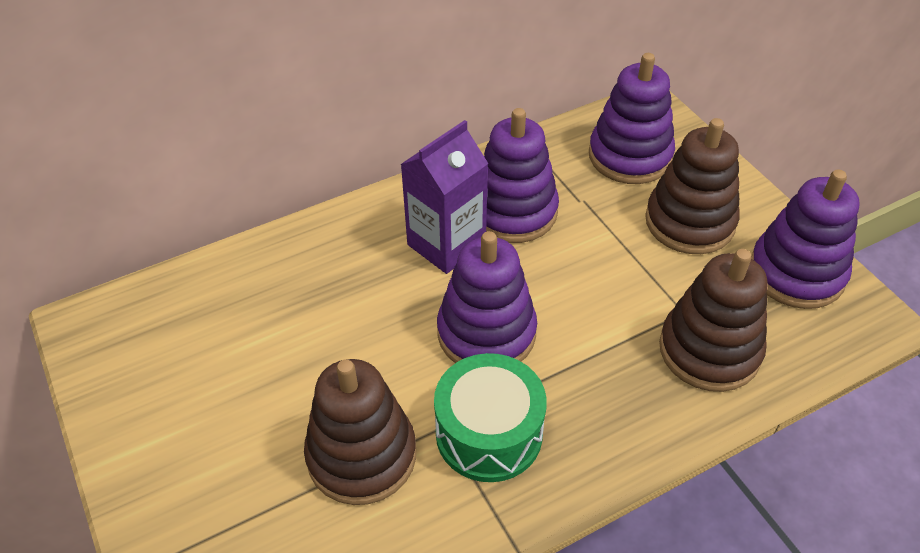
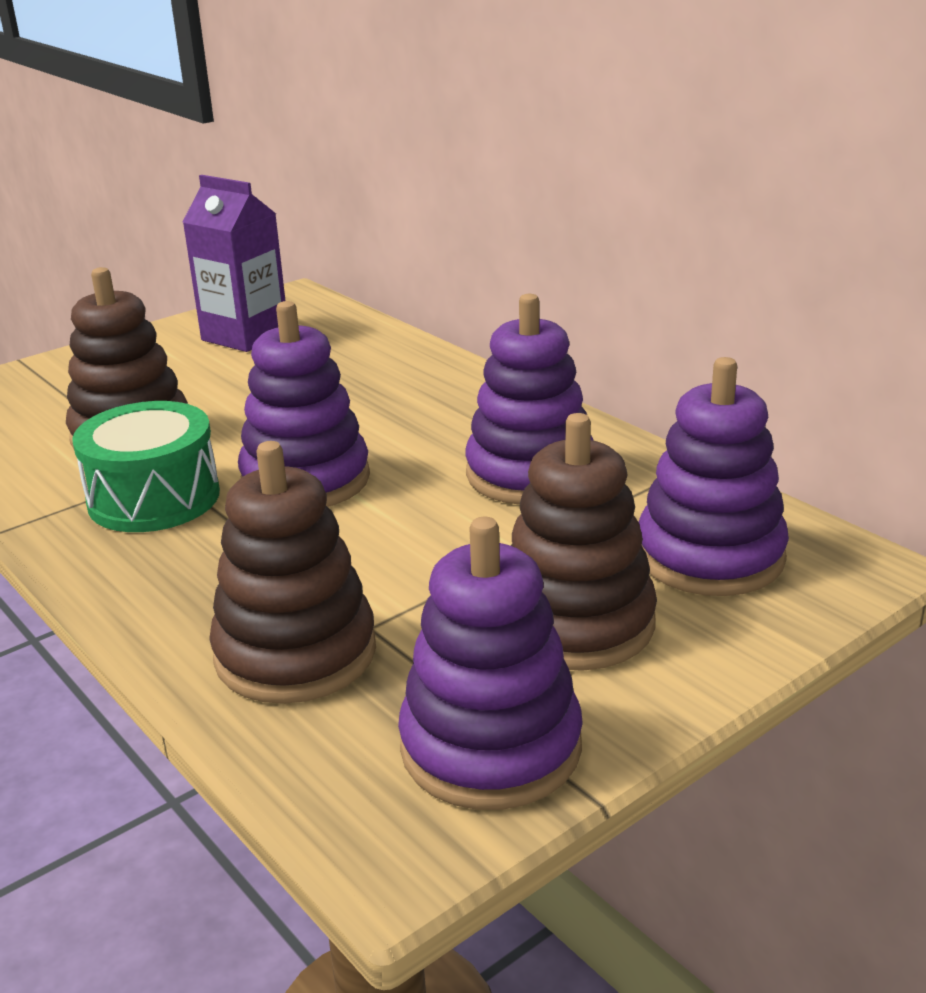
camera: 80 degrees right, 20 degrees down
(446, 244) = (450, 438): purple carton -> purple carton (245, 336)

